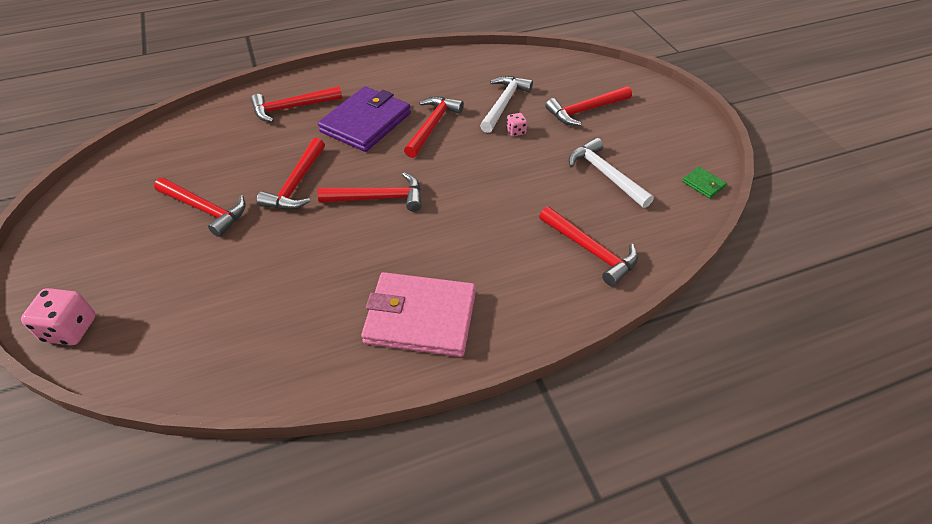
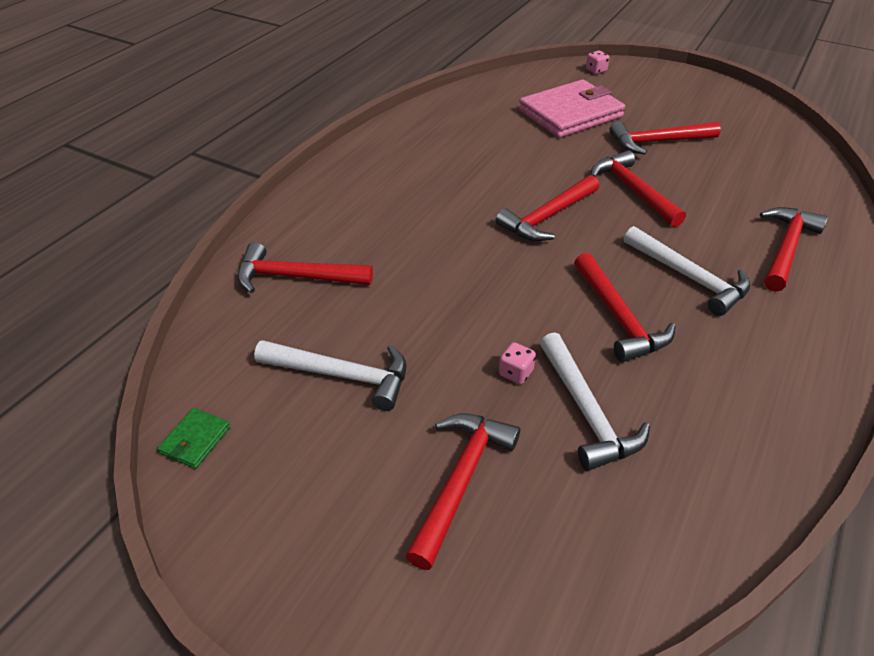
camera: 140 degrees right, 5 degrees down
(70, 329) = (596, 70): pink dice -> pink dice, size x0.54
(366, 123) = (689, 277): purple wallet -> white hammer
(420, 317) = (396, 166): pink wallet -> pink wallet (570, 114)
(703, 184) = (195, 440): green wallet -> green wallet turned 75 degrees counterclockwise

